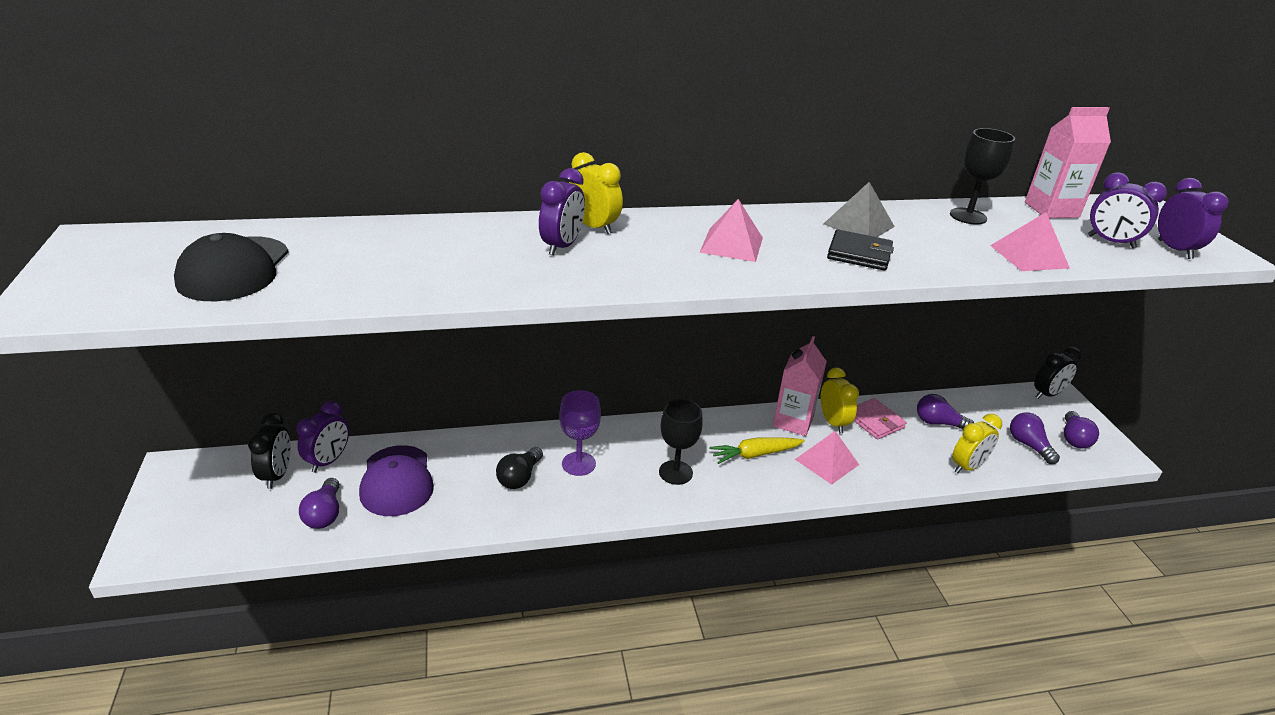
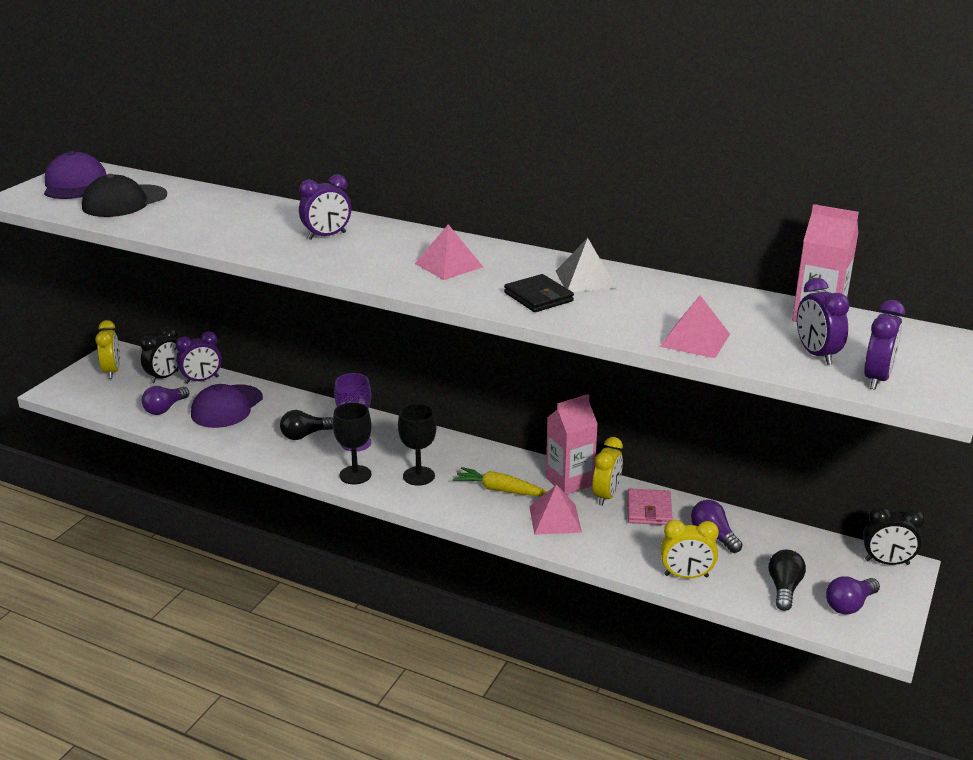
camera: 40 degrees right, 5 degrees down
(114, 263) = (75, 184): none -> purple cap
(594, 227) = (371, 230): yellow clock -> yellow clock (112, 371)
(968, 216) = (710, 299): black goblet -> black goblet (355, 475)
(1028, 445) = (784, 588): purple light bulb -> black light bulb

